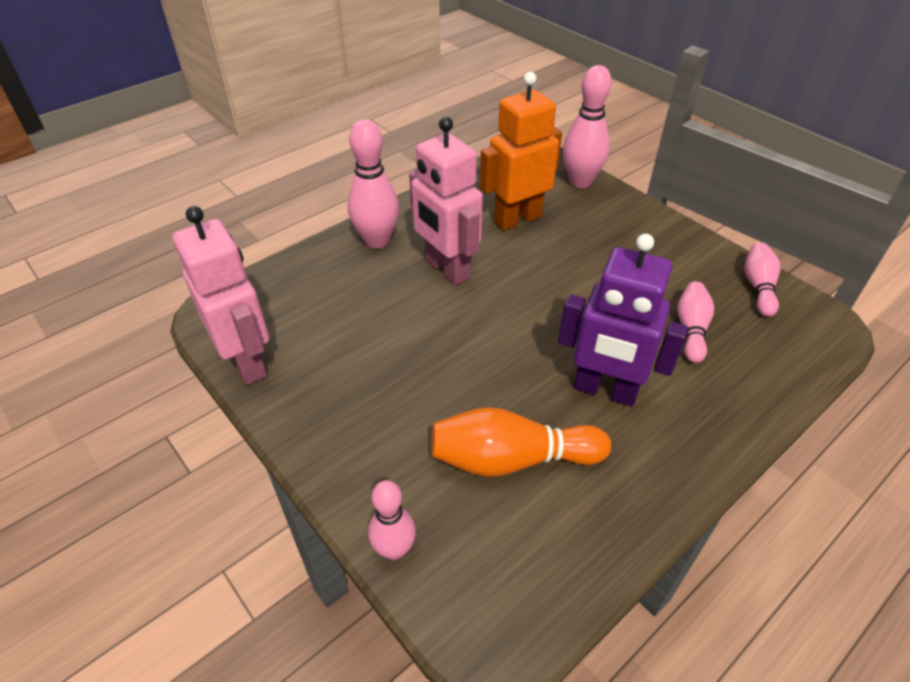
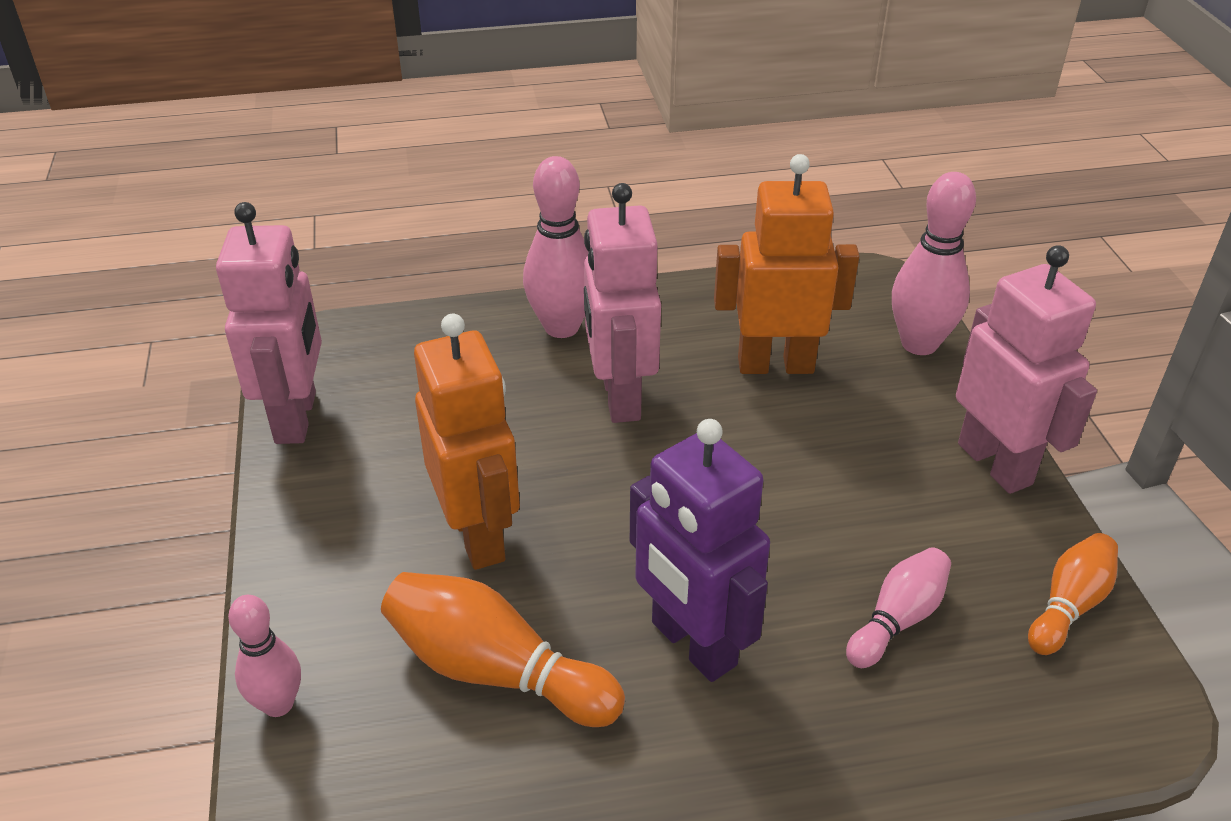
camera: 30 degrees right, 5 degrees down
(432, 384) = (479, 535): none -> orange robot
(668, 230) = (995, 463): none -> pink robot
(758, 287) = (1069, 605): pink bowling pin -> orange bowling pin

